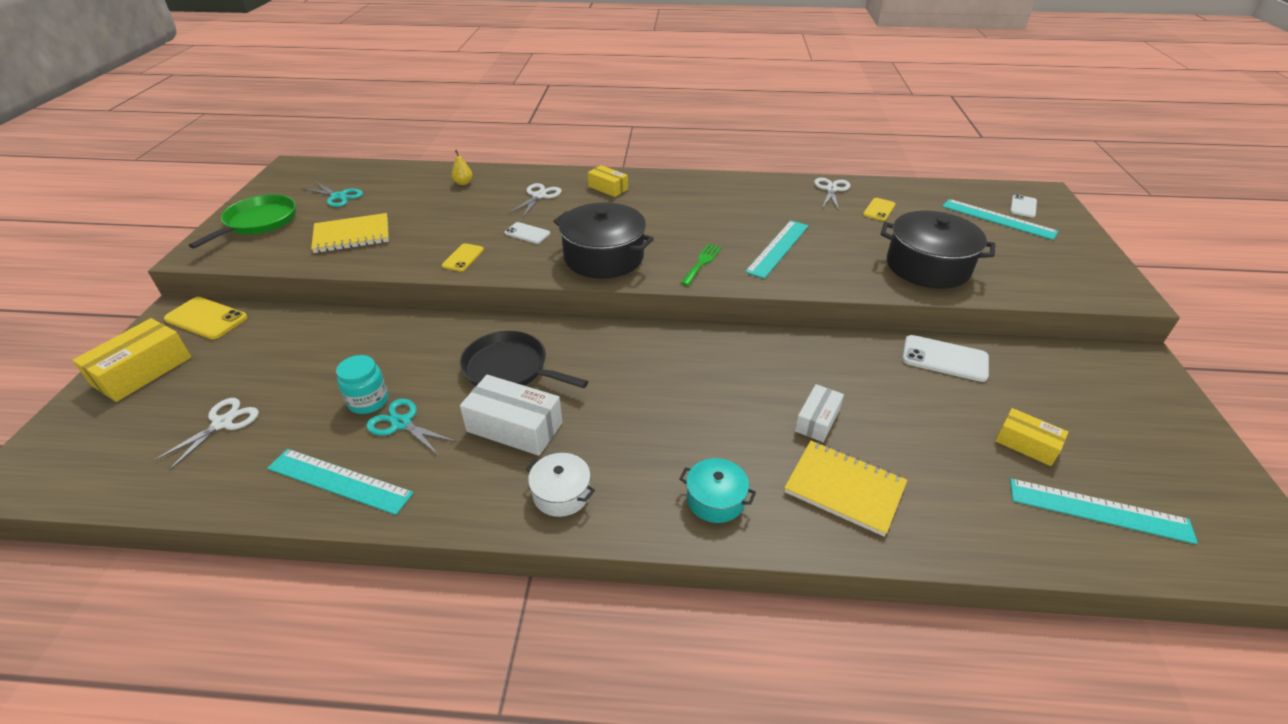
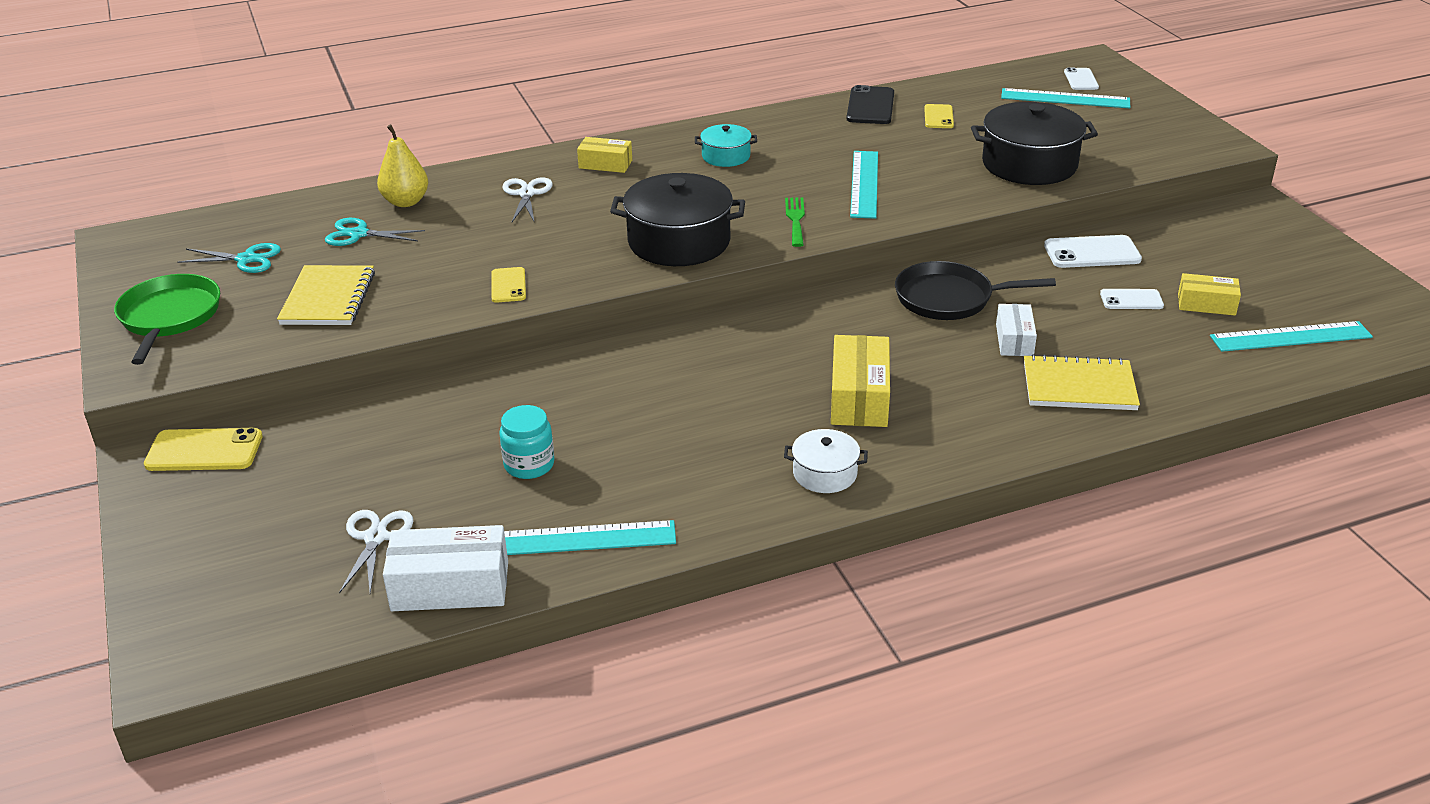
camera: 25 degrees left, 5 degrees down
(143, 371) = (195, 525): yellow box -> yellow box (859, 397)
(352, 235) = (328, 298): yellow notebook -> yellow notebook turned 45 degrees counterclockwise
(401, 423) = (592, 472): turquoise scissors -> turquoise scissors (359, 234)
(463, 183) = (406, 202): yellow pear -> yellow pear, size x1.70
(509, 368) = (659, 388): black pan -> black pan (948, 298)
(514, 427) = (720, 436): white box -> white box (450, 586)
(527, 233) = (559, 239): white phone -> white phone (1131, 300)
(715, 499) = (973, 431): turquoise pot -> turquoise pot (726, 156)
(831, 189) = (870, 106): white scissors -> black phone

